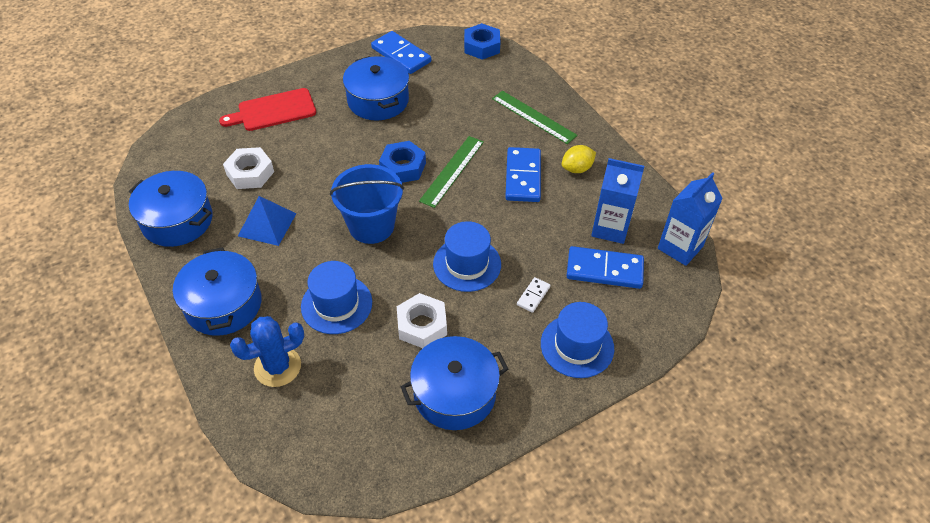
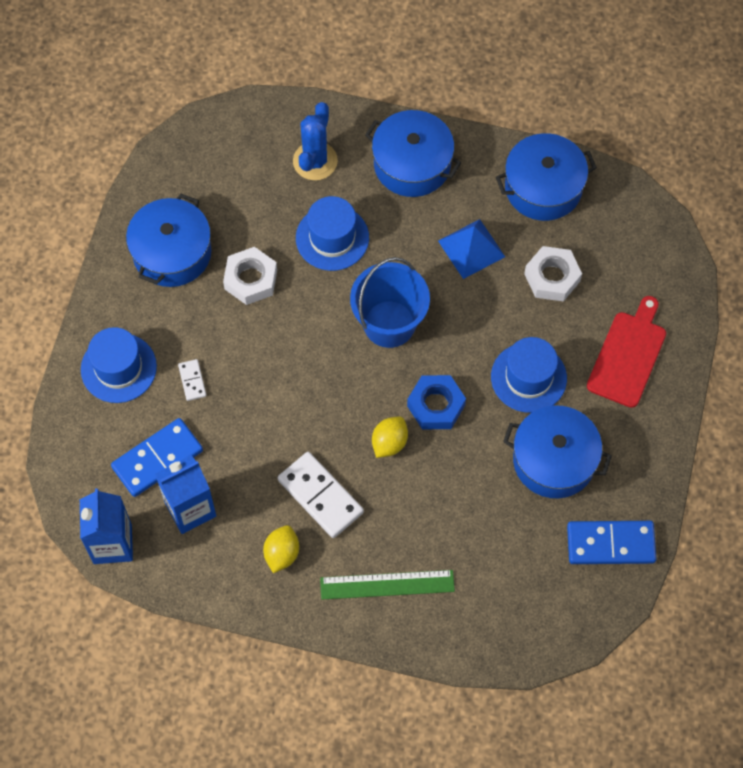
camera: 135 degrees right, 15 degrees up
(452, 171) = (389, 443): green ruler -> yellow lemon
(467, 264) = (273, 361): blue hat -> blue hat (528, 377)
(482, 46) = (547, 641): blue nut -> none
(523, 177) = (320, 496): blue domino -> white domino

